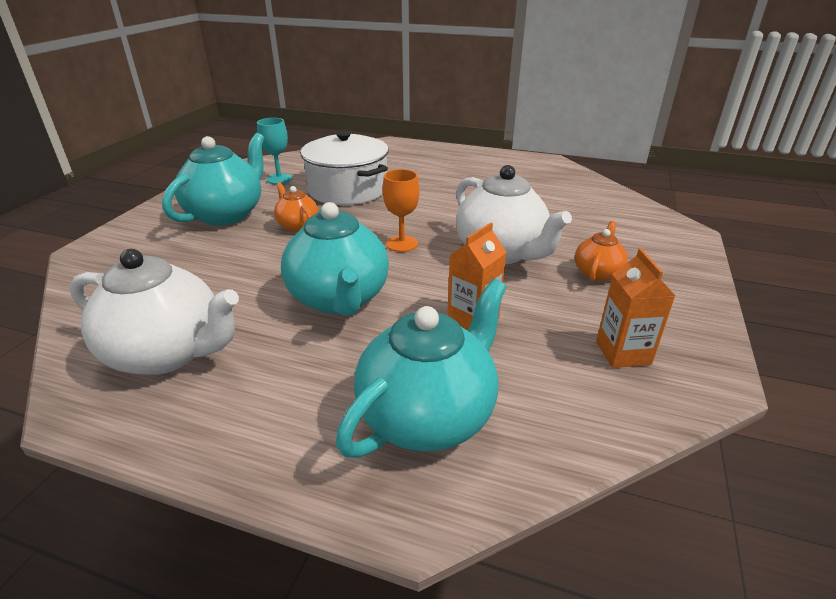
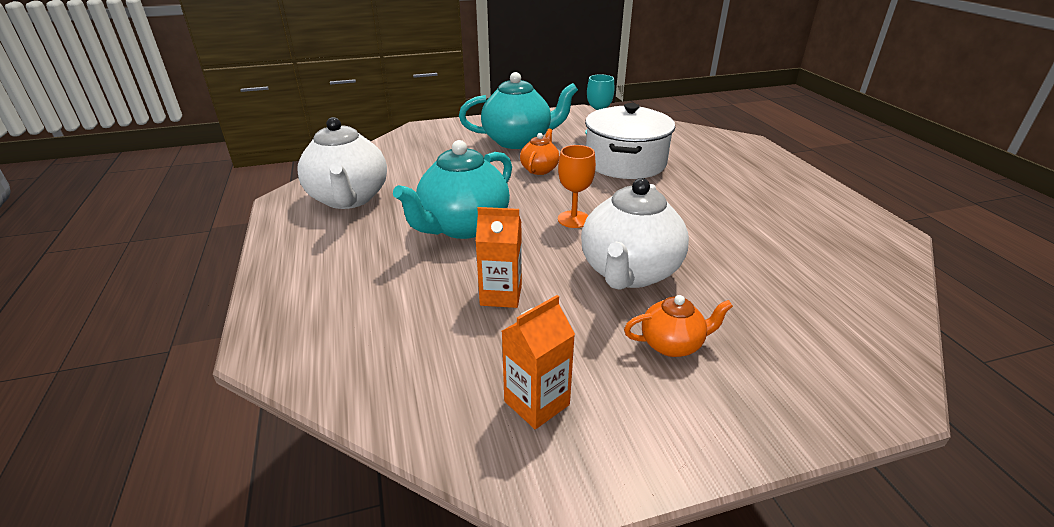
camera: 55 degrees right, 0 degrees up
(428, 416) = (360, 318): turquoise teapot -> none

